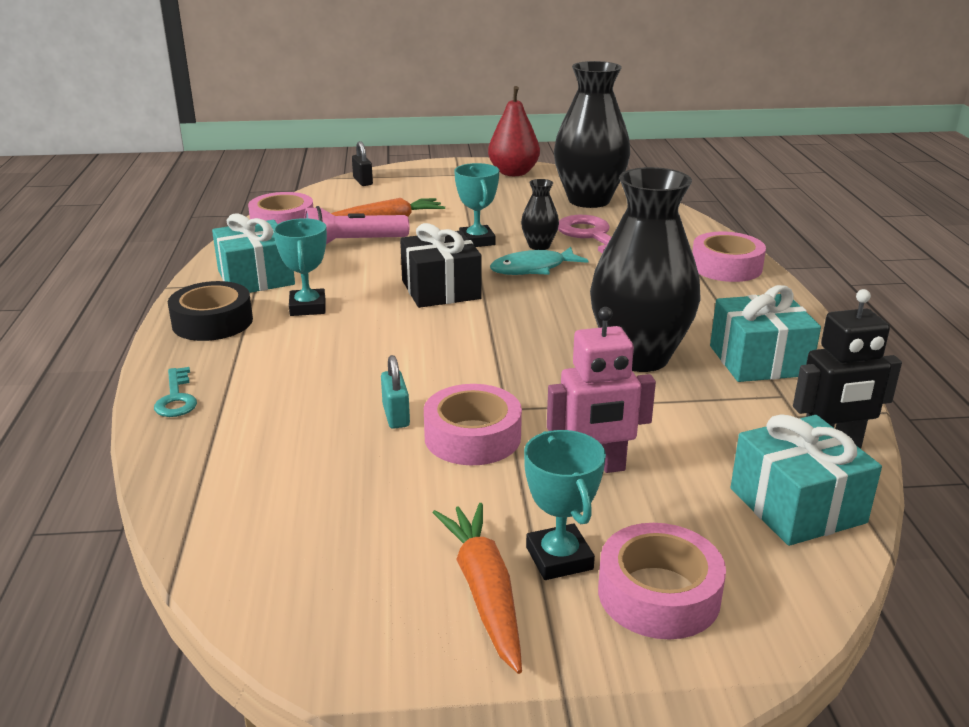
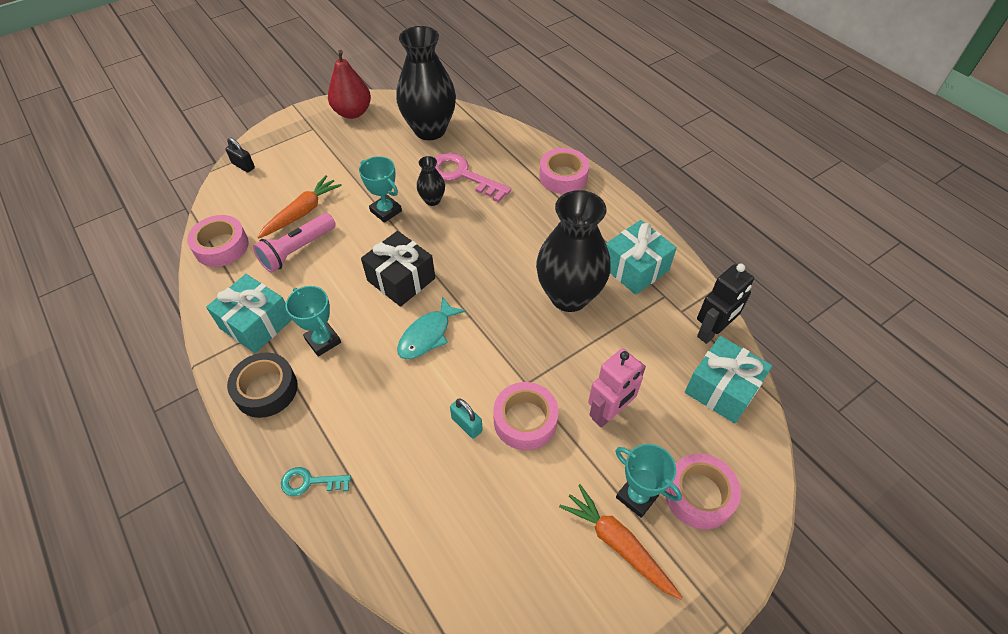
camera: 30 degrees left, 25 degrees up
(176, 398) = (309, 482): turquoise key -> turquoise key turned 135 degrees clockwise
(533, 269) = (446, 229): turquoise fish -> turquoise fish (427, 335)

